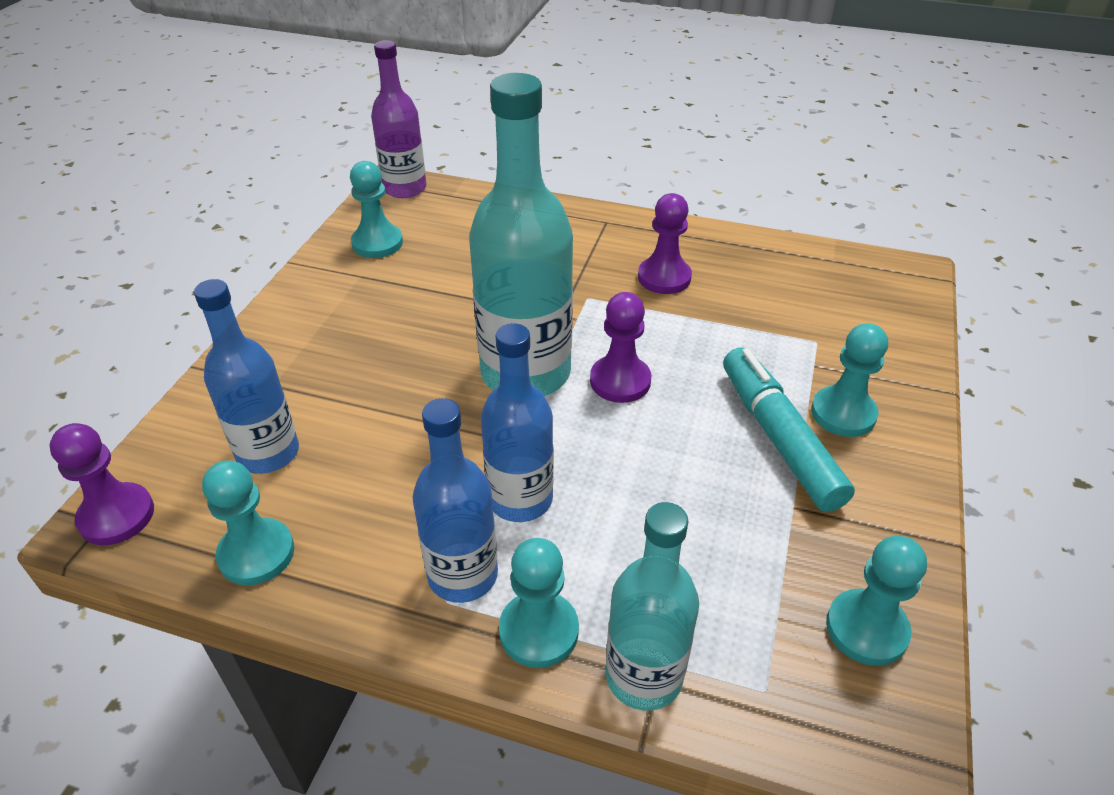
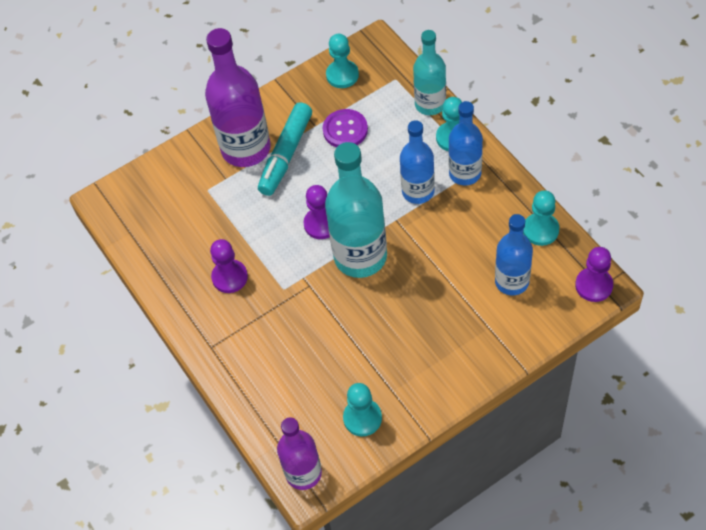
camera: 135 degrees left, 15 degrees up
(739, 528) = (345, 130): none -> purple button
(843, 413) = (246, 148): turquoise pawn -> purple bottle

